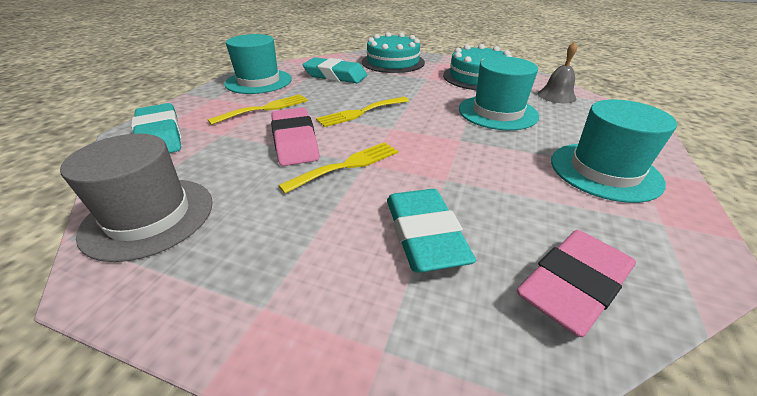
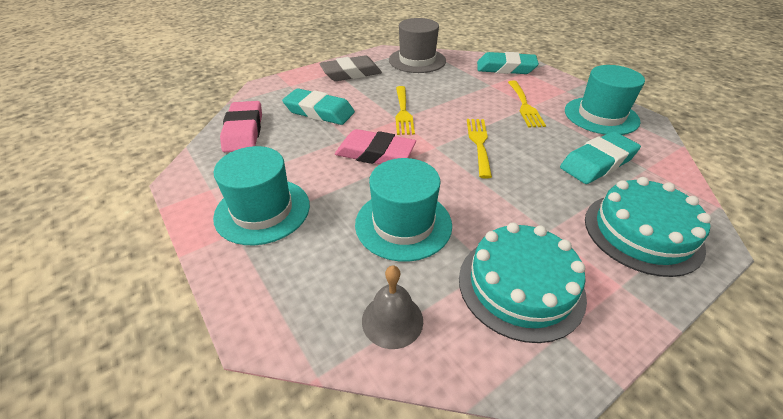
camera: 125 degrees right, 5 degrees up
(255, 276) = (351, 73): none -> grey eraser
(295, 141) = (454, 104): pink eraser -> pink eraser (375, 153)

